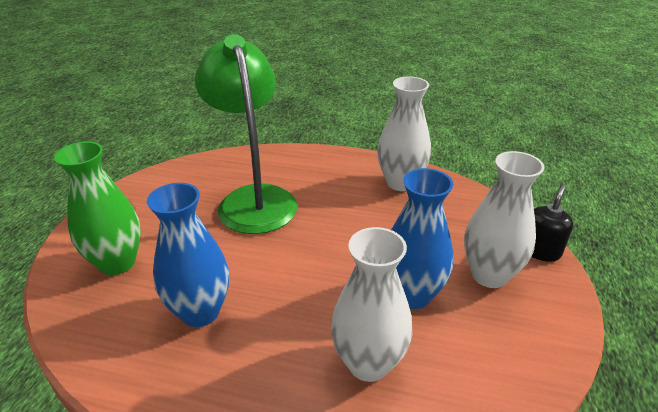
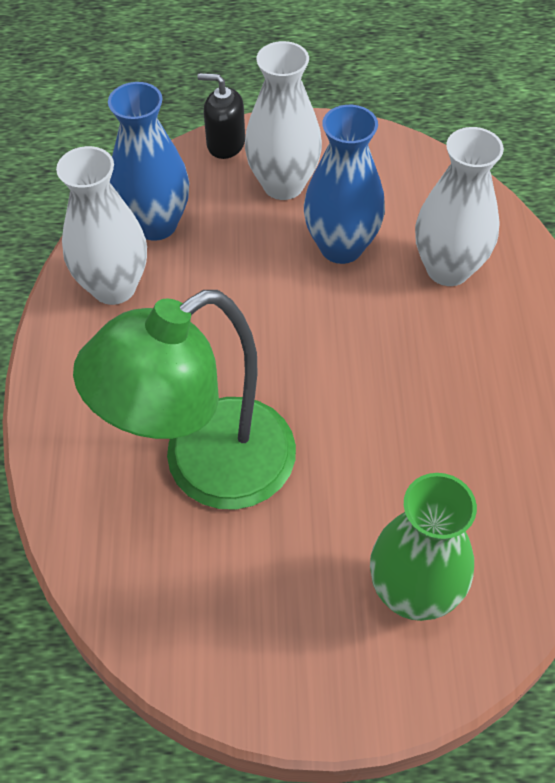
camera: 105 degrees left, 20 degrees up
(200, 311) = (452, 443): blue vase -> blue vase (156, 224)

